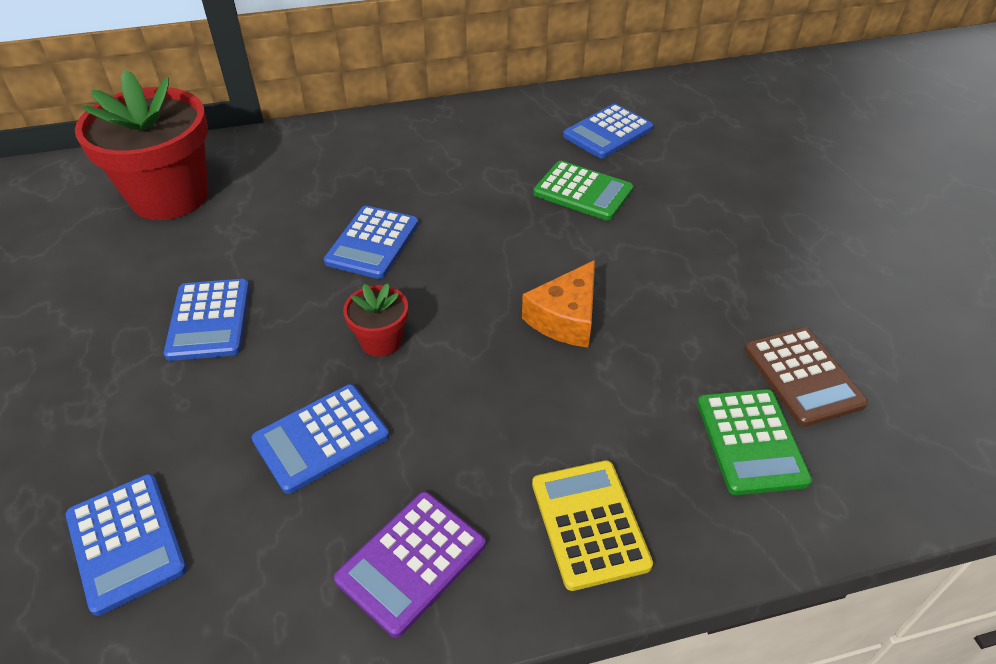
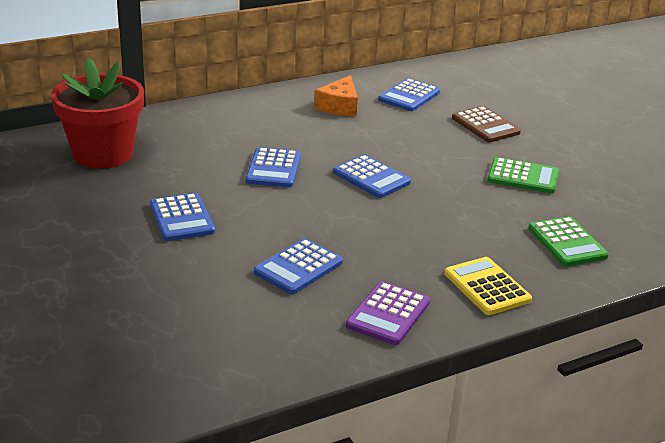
camera: 15 degrees left, 15 degrees down
(126, 542) = (201, 326): blue calculator -> blue calculator (371, 177)
(381, 341) = (310, 218): red flower pot -> none
(566, 318) = (427, 196): orange cheese -> orange cheese (339, 106)
(583, 192) = (407, 130): green calculator -> green calculator (523, 177)
(803, 376) = (587, 211): brown calculator -> brown calculator (485, 125)

